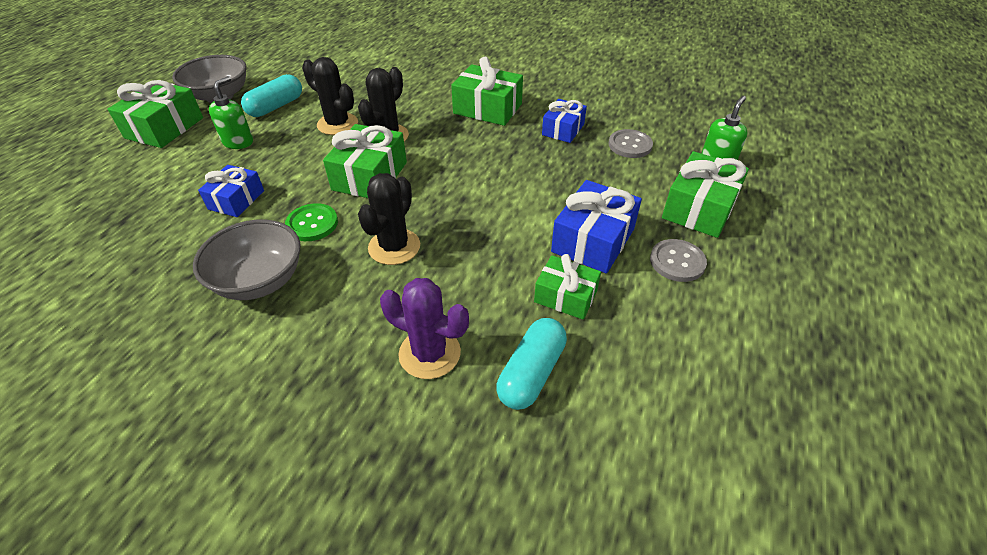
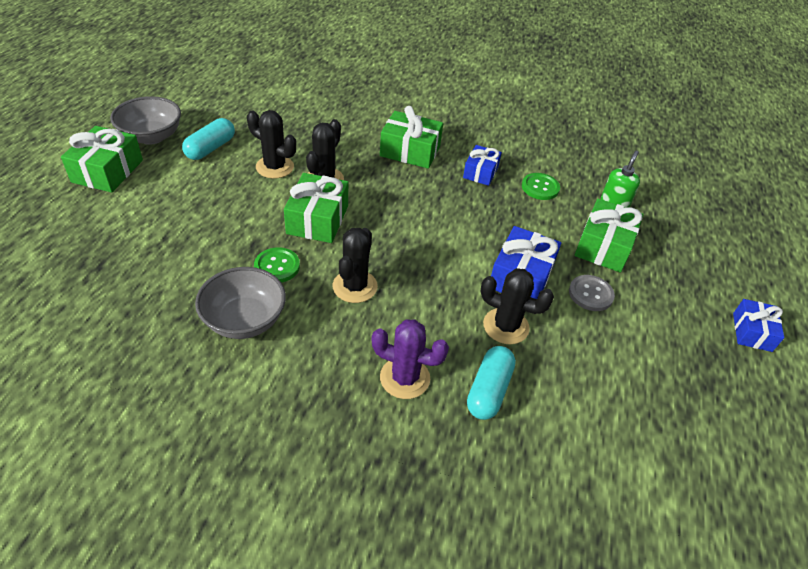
camera: 10 degrees left, 0 degrees up
(236, 200) = (201, 244): blue gift -> blue gift (752, 332)
(238, 142) = (185, 186): green soap dispenser -> none
(565, 296) = (506, 326): green gift -> black cactus
(630, 145) = (540, 187): grey button -> green button

